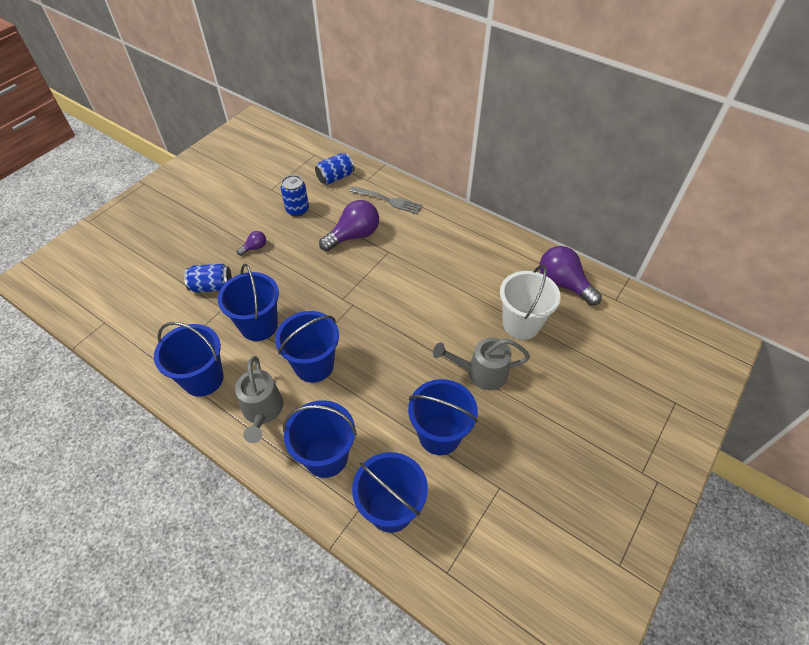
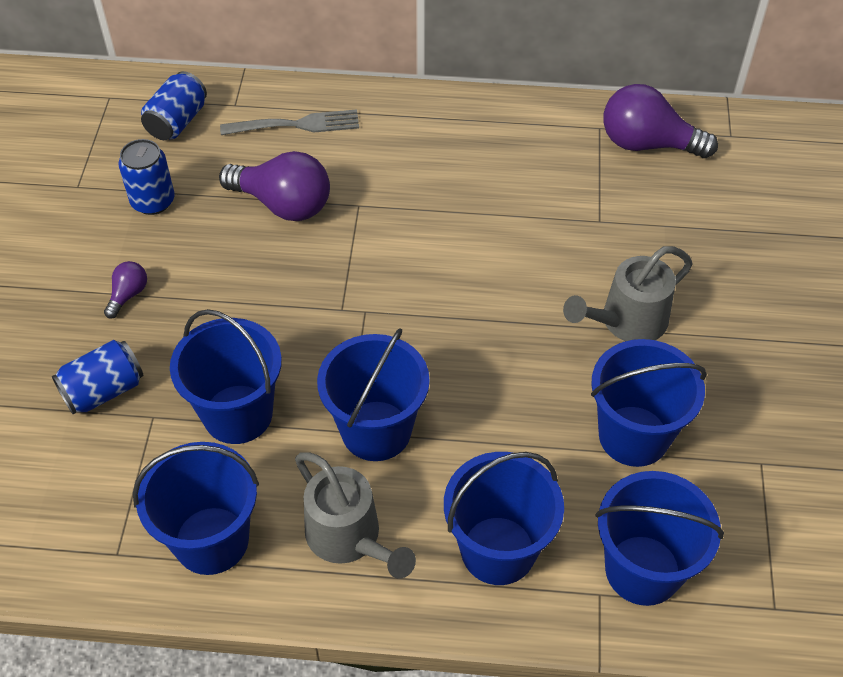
camera: 30 degrees left, 0 degrees up
(354, 236) = (283, 204): purple light bulb -> purple light bulb turned 90 degrees clockwise
(521, 324) = (631, 227): white bucket -> none

